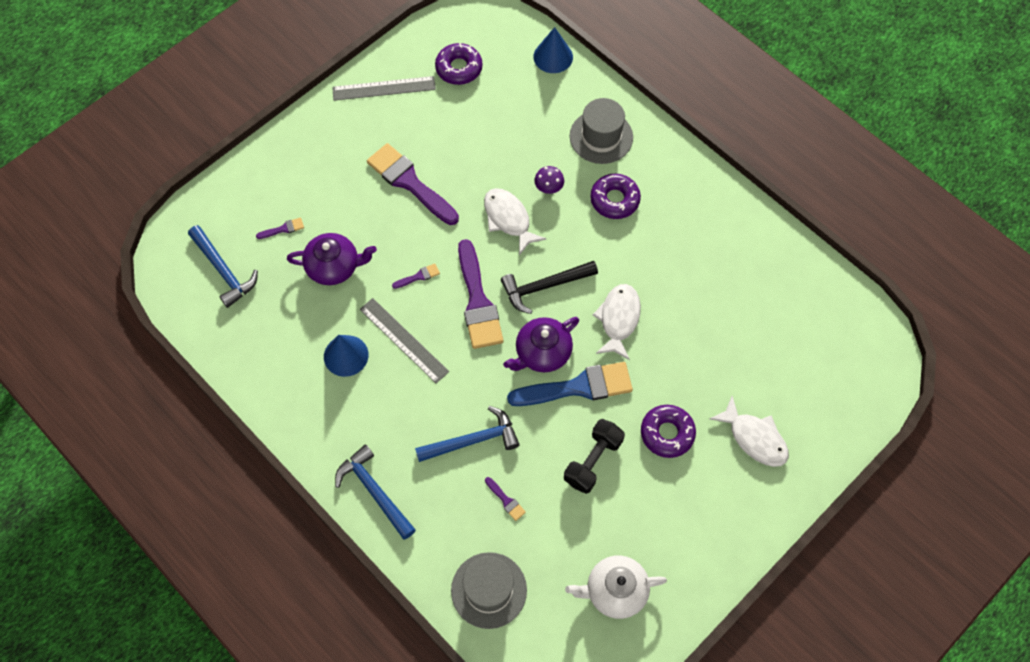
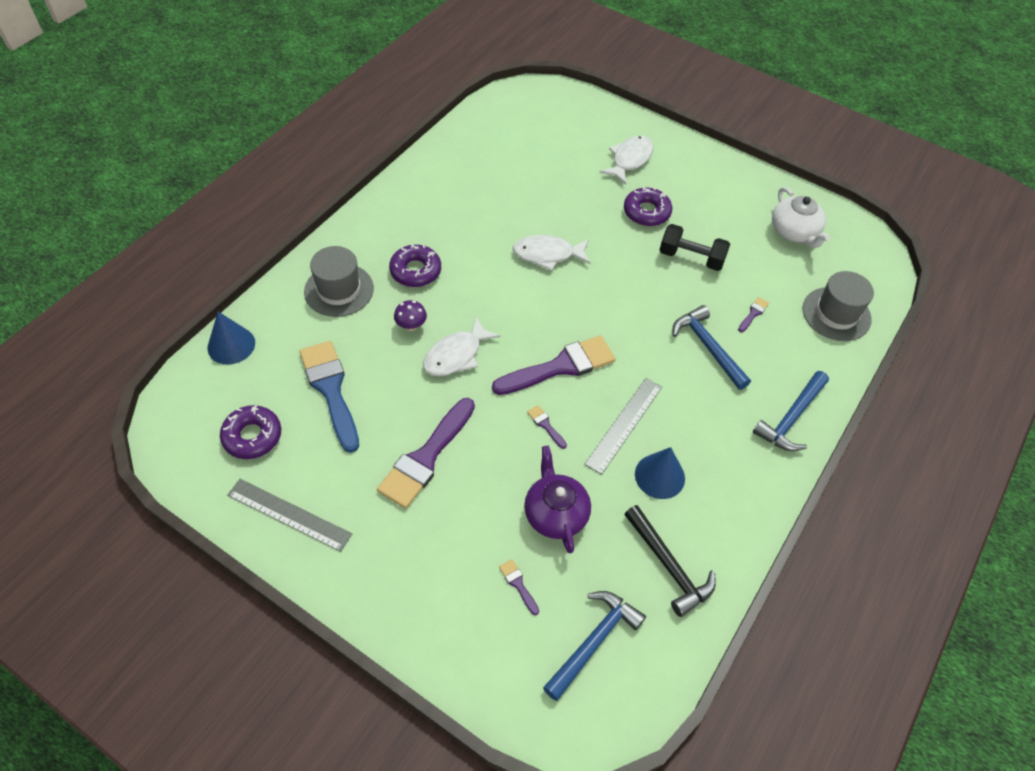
camera: 105 degrees left, 10 degrees down
(384, 88) = (289, 514): grey ruler -> grey ruler turned 45 degrees counterclockwise
(542, 352) = (600, 306): purple teapot -> none
(544, 287) = (528, 314): black hammer -> black hammer (669, 566)
(578, 387) = (625, 276): blue brush -> blue brush (331, 390)

